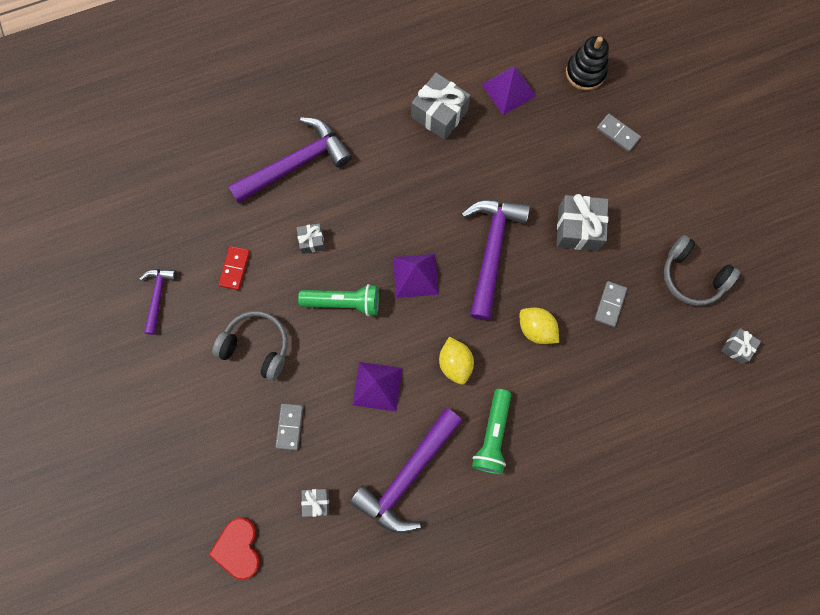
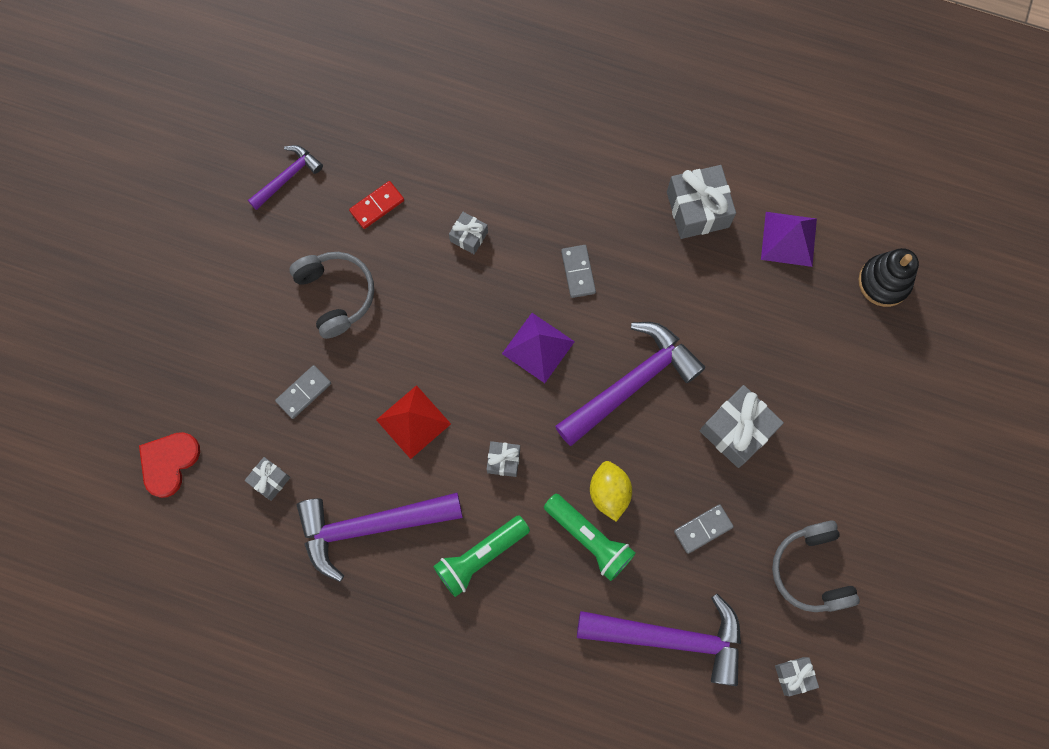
camera: 40 degrees right, 0 degrees up
(296, 164) = (516, 151): purple hammer -> purple hammer (670, 638)
(344, 302) = (449, 318): green flashlight -> green flashlight (589, 538)
(377, 386) = (413, 421): purple pyramid -> red pyramid
(455, 363) = (503, 460): yellow lemon -> grey gift
(618, 133) = (862, 369): grey domino -> grey domino (578, 272)

